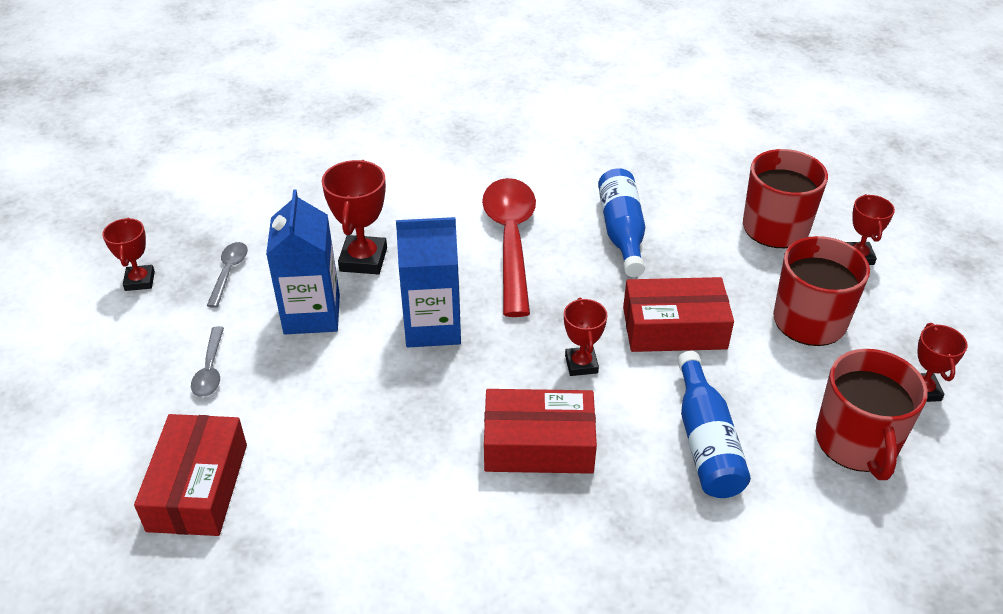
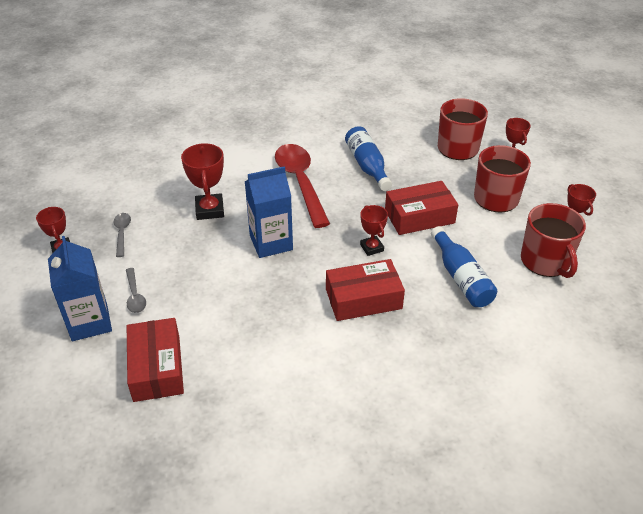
camera: 15 degrees left, 0 degrees up
(312, 314) = (189, 249): blue carton -> blue carton (89, 322)

